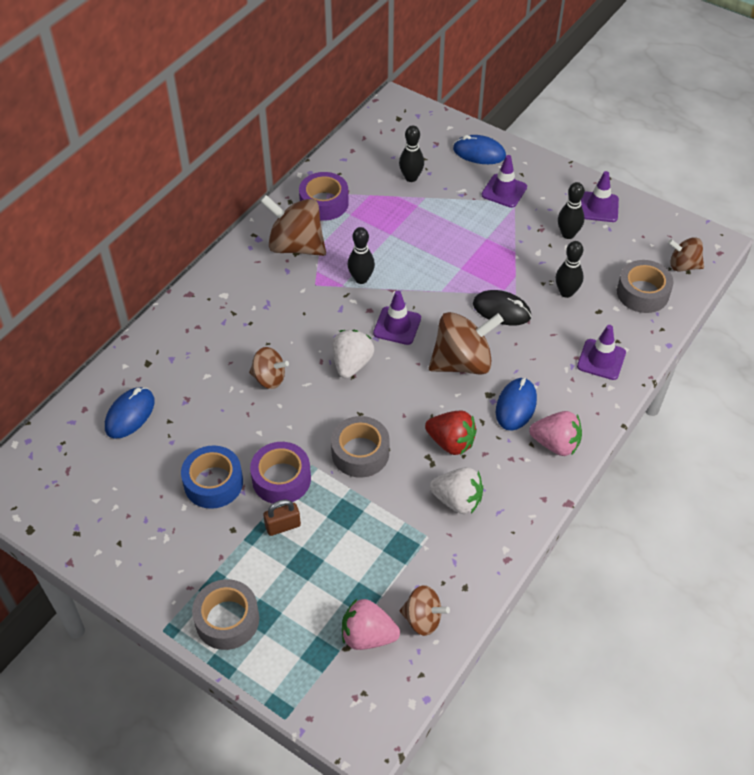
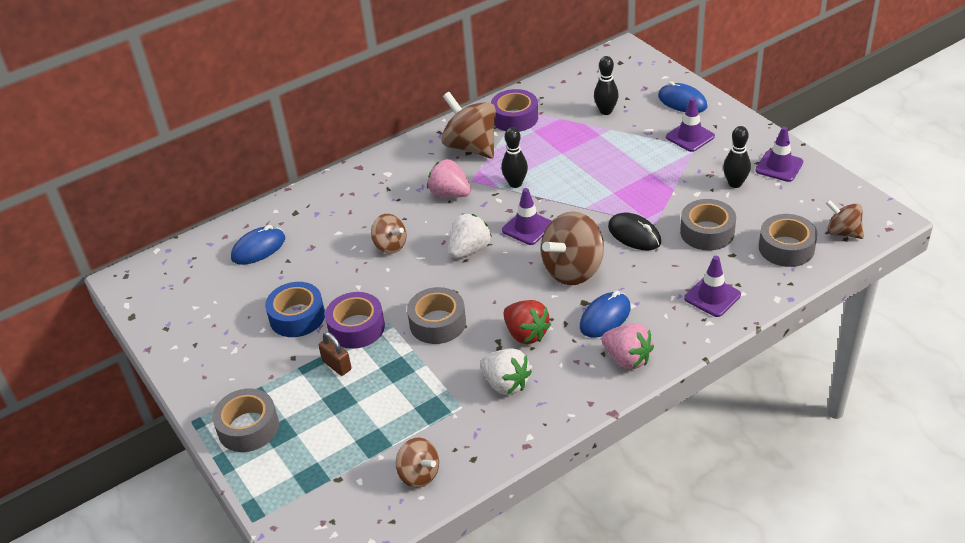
camera: 25 degrees right, 10 degrees down
(283, 526) = (337, 365): brown padlock -> brown padlock turned 45 degrees clockwise
(368, 636) = (361, 474): pink strawberry -> pink strawberry (450, 194)
(462, 362) = (573, 270): brown spinning top -> brown spinning top turned 135 degrees clockwise
(566, 292) = (707, 232): black bowling pin -> grey tape

